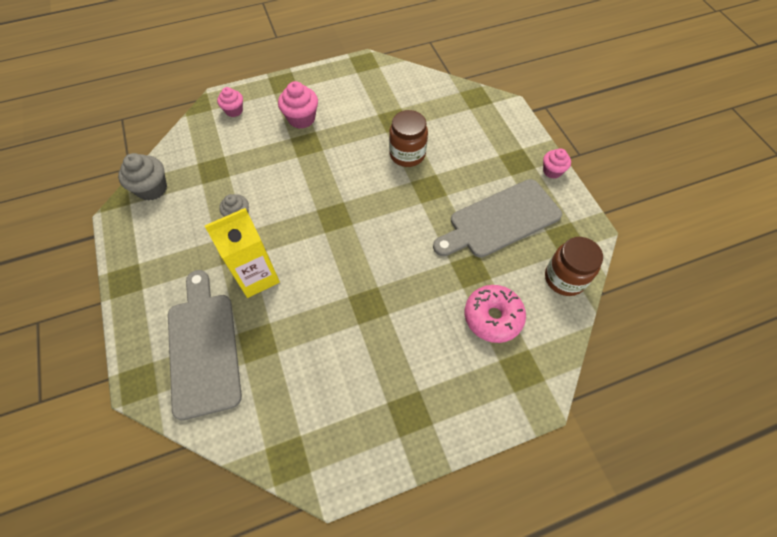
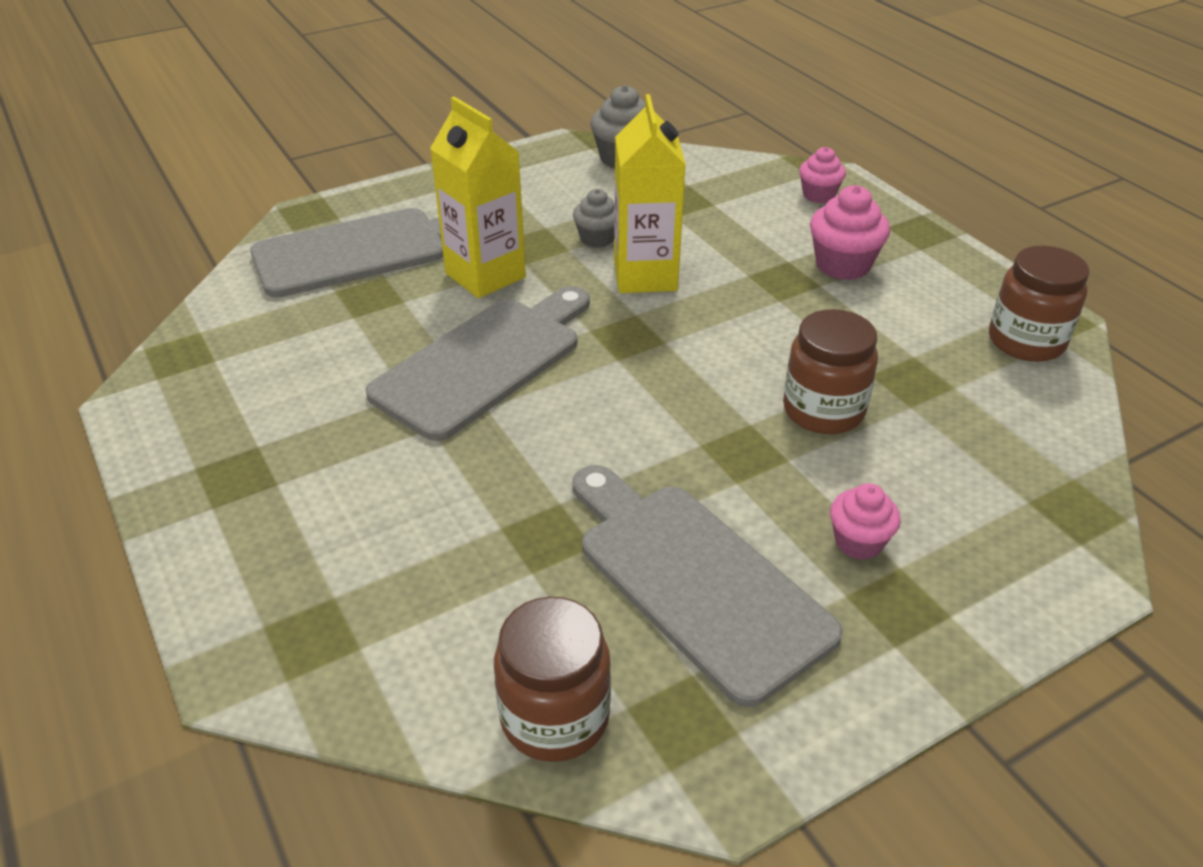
camera: 80 degrees right, 20 degrees down
(283, 200) = (645, 276): none -> yellow carton
(340, 284) = (484, 362): none -> grey cutting board
(377, 76) = (1026, 341): none -> brown jar
(492, 317) = (434, 580): pink donut -> none
(552, 171) = (899, 685): pink cupcake -> pink cupcake (858, 542)

